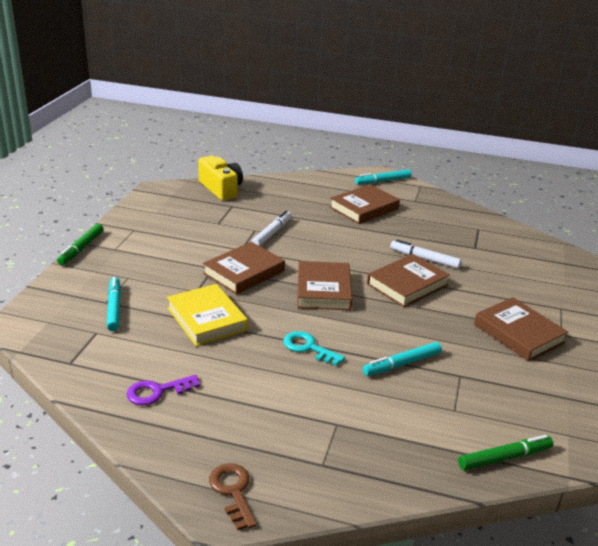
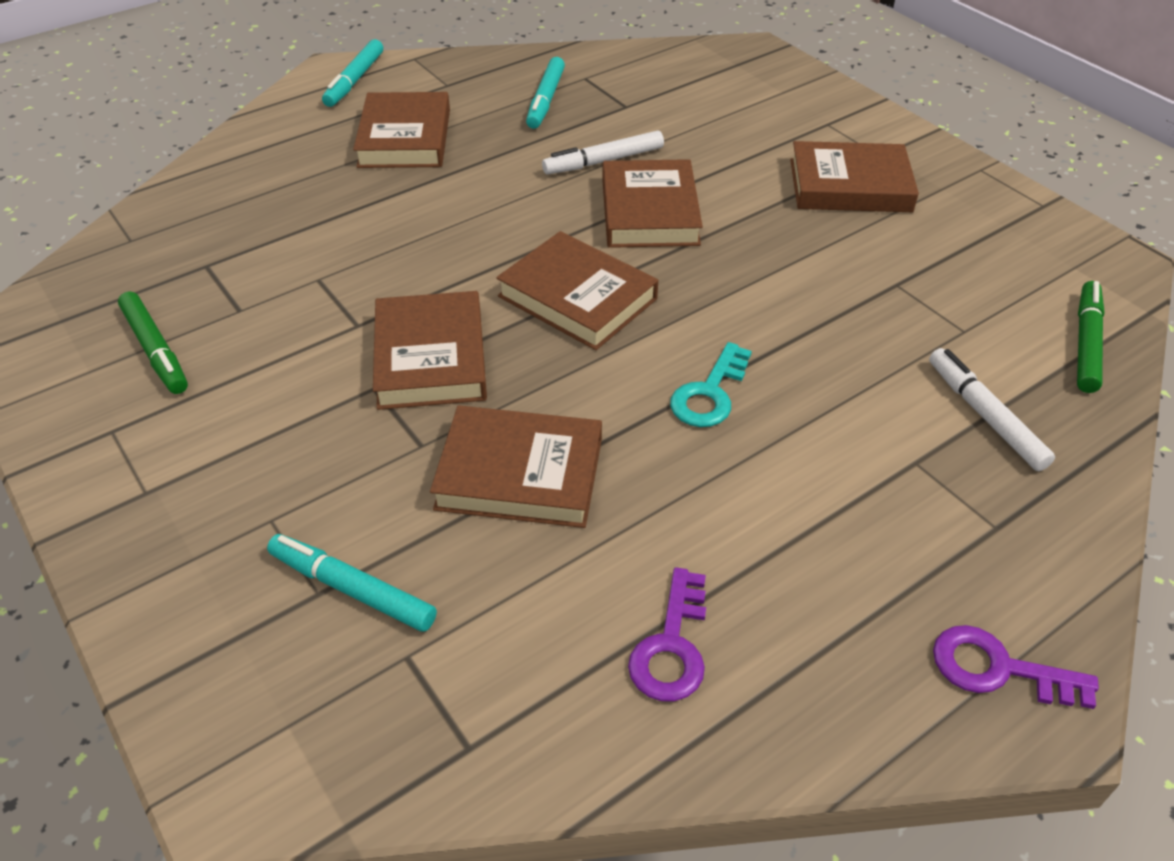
camera: 50 degrees left, 15 degrees up
(81, 248) = (77, 544): green marker -> green marker (155, 350)
(207, 319) = (520, 474): yellow book -> brown book
(221, 189) = (130, 248): yellow camera -> none
(233, 491) = (997, 669): brown key -> purple key
(272, 233) = (352, 266): white marker -> white marker (985, 415)
(308, 347) = (709, 394): turquoise key -> turquoise key turned 45 degrees counterclockwise
(402, 364) = (829, 322): turquoise marker -> turquoise marker (545, 100)

